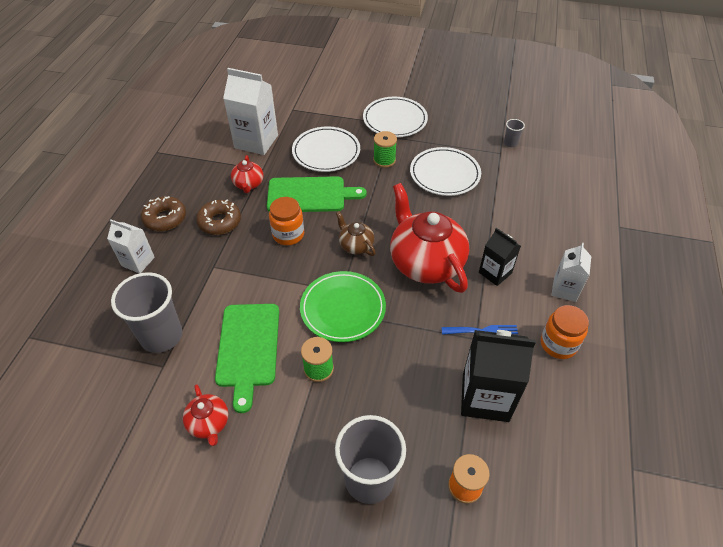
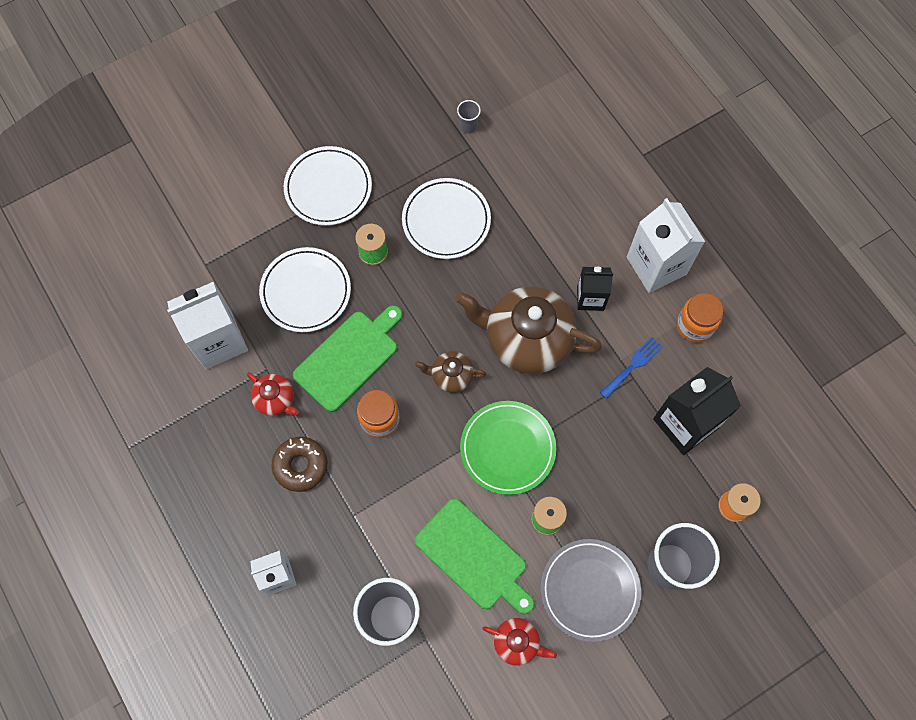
camera: 45 degrees left, 20 degrees up
(165, 218) = (243, 511): brown donut -> none
(294, 438) = (589, 590): none -> grey plate
(425, 262) = (526, 339): red teapot -> brown teapot
(564, 289) = (656, 265): white carton -> white carton, size x1.69

